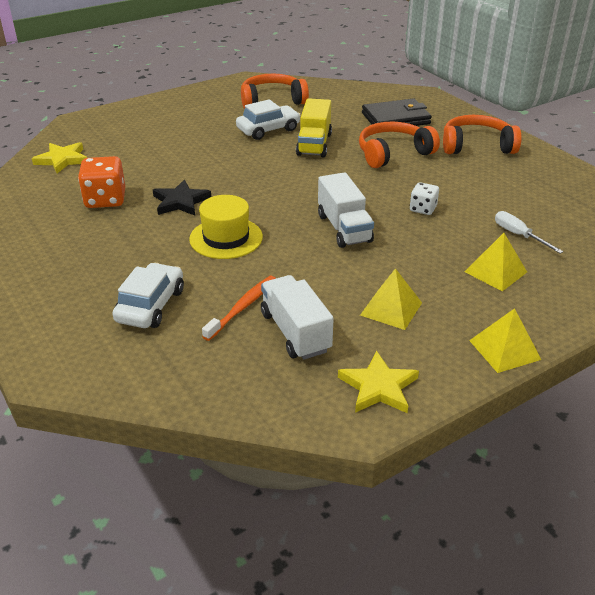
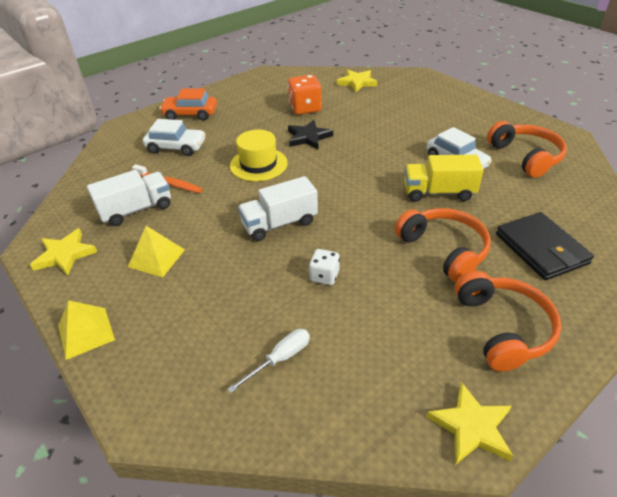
camera: 85 degrees right, 5 degrees up
(54, 296) = (190, 114): none -> orange car
(495, 272) = (207, 333): yellow pyramid -> none
(559, 169) = (471, 426): none -> yellow star

